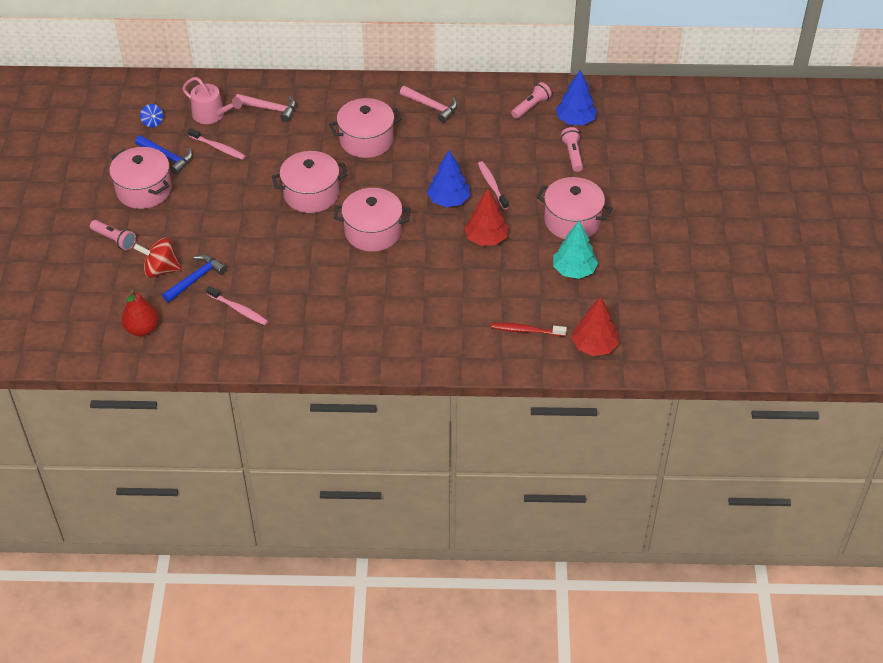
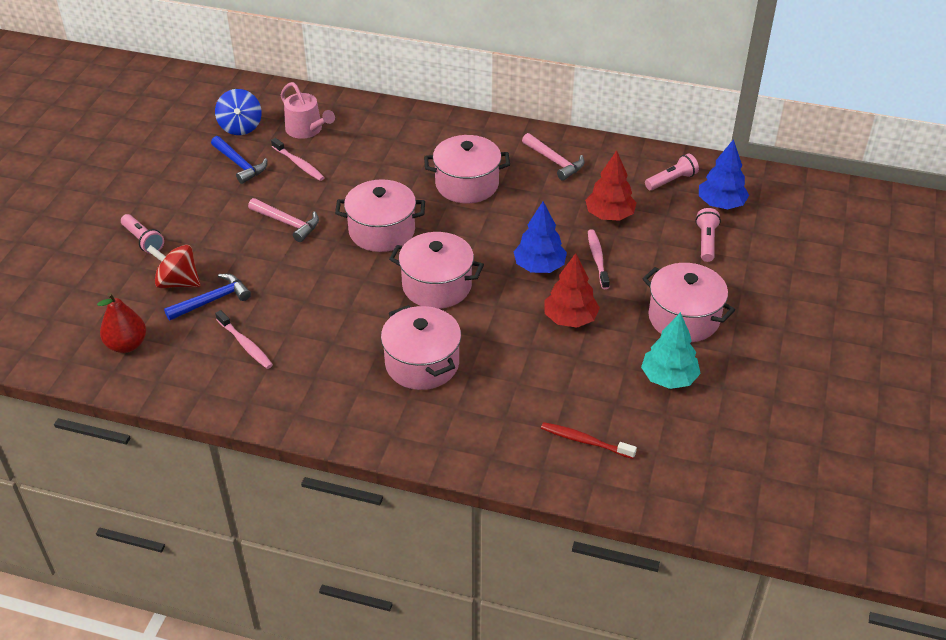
camera: 15 degrees right, 5 degrees down
(144, 190) = (199, 194): pink pot -> pink pot (422, 363)
(153, 122) = (240, 127): blue spinning top -> blue spinning top, size x1.73
(270, 109) = (372, 134): pink hammer -> pink hammer (287, 223)
(594, 346) = (668, 480): red tree -> red tree (609, 215)

